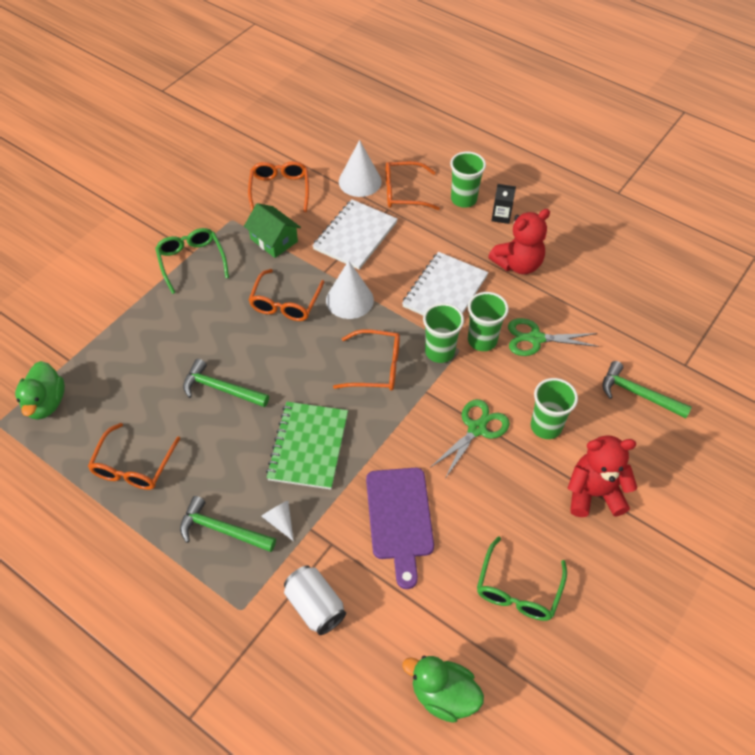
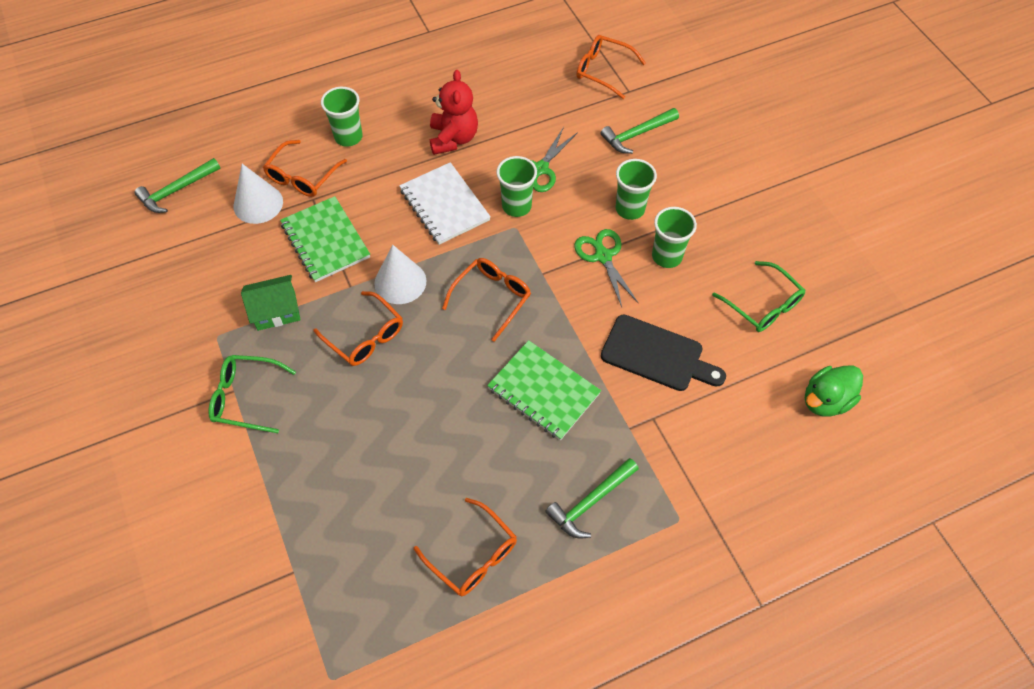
camera: 60 degrees left, 5 degrees up
(45, 403) = (337, 617): green duck -> none
(221, 389) = (431, 437): green hammer -> green hammer (177, 190)
(279, 190) = (212, 275): orange glasses -> orange glasses (603, 70)
(280, 521) = (608, 449): white cone -> none
(315, 606) = (705, 458): white can -> none
(355, 236) = (325, 241): white notebook -> green notebook
(400, 518) = (657, 355): purple cutting board -> black cutting board
(439, 352) = (507, 242): green cup -> green cup (667, 256)
(501, 216) = (390, 121): black carton -> none
(594, 493) = (708, 212): red teddy bear -> none

